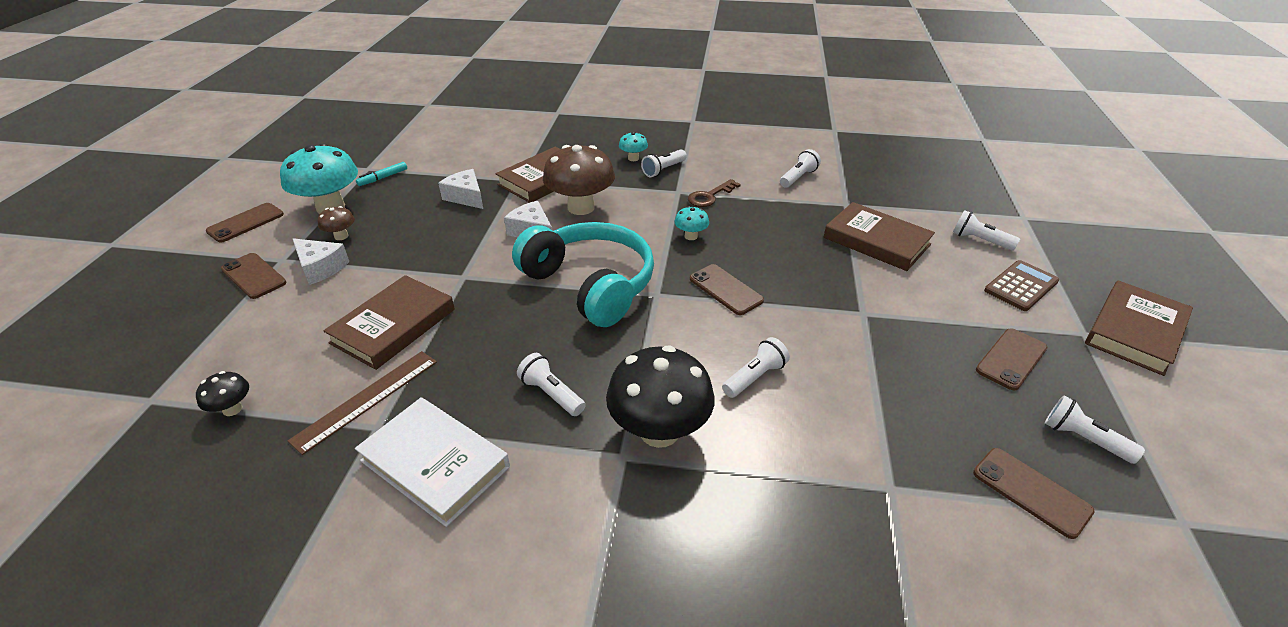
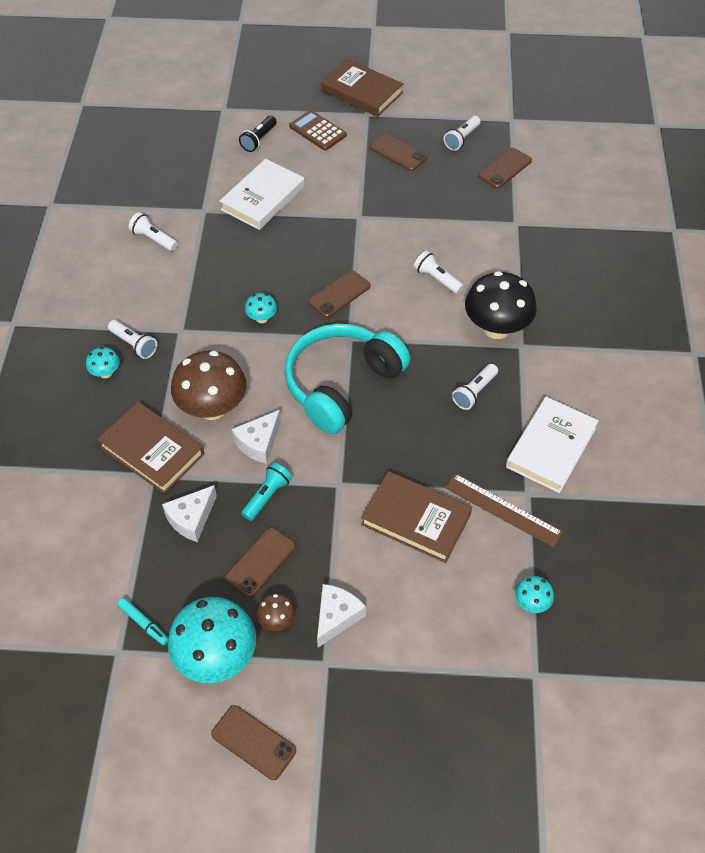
camera: 95 degrees left, 15 degrees up
(232, 409) = (531, 603): black mushroom -> turquoise mushroom
(253, 276) = (356, 678): brown phone -> brown phone (260, 562)
(470, 234) = (267, 496): none -> turquoise flashlight
(710, 196) = (189, 305): brown key -> none
(876, 241) = (263, 198): brown book -> white book
(979, 240) = (259, 140): white flashlight -> black flashlight

